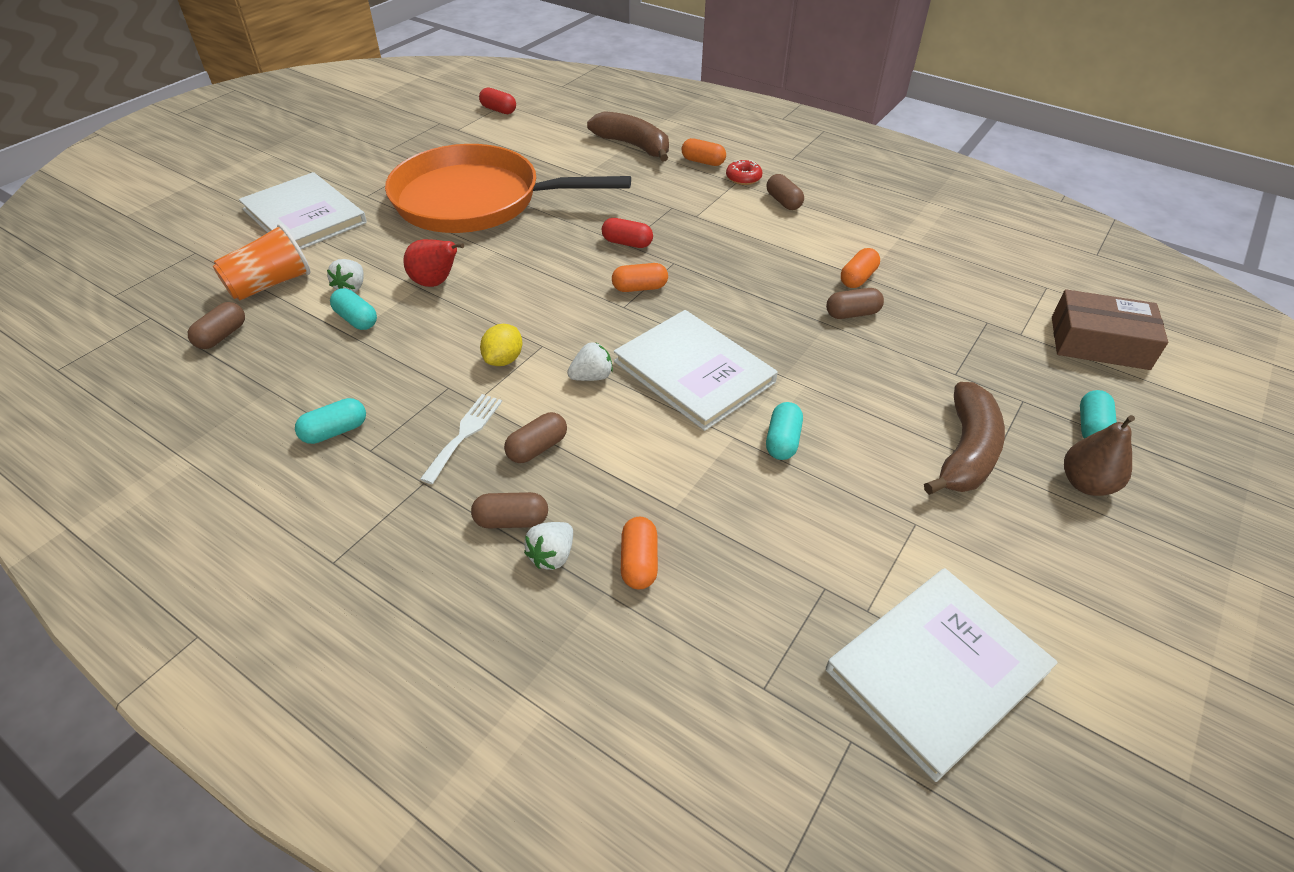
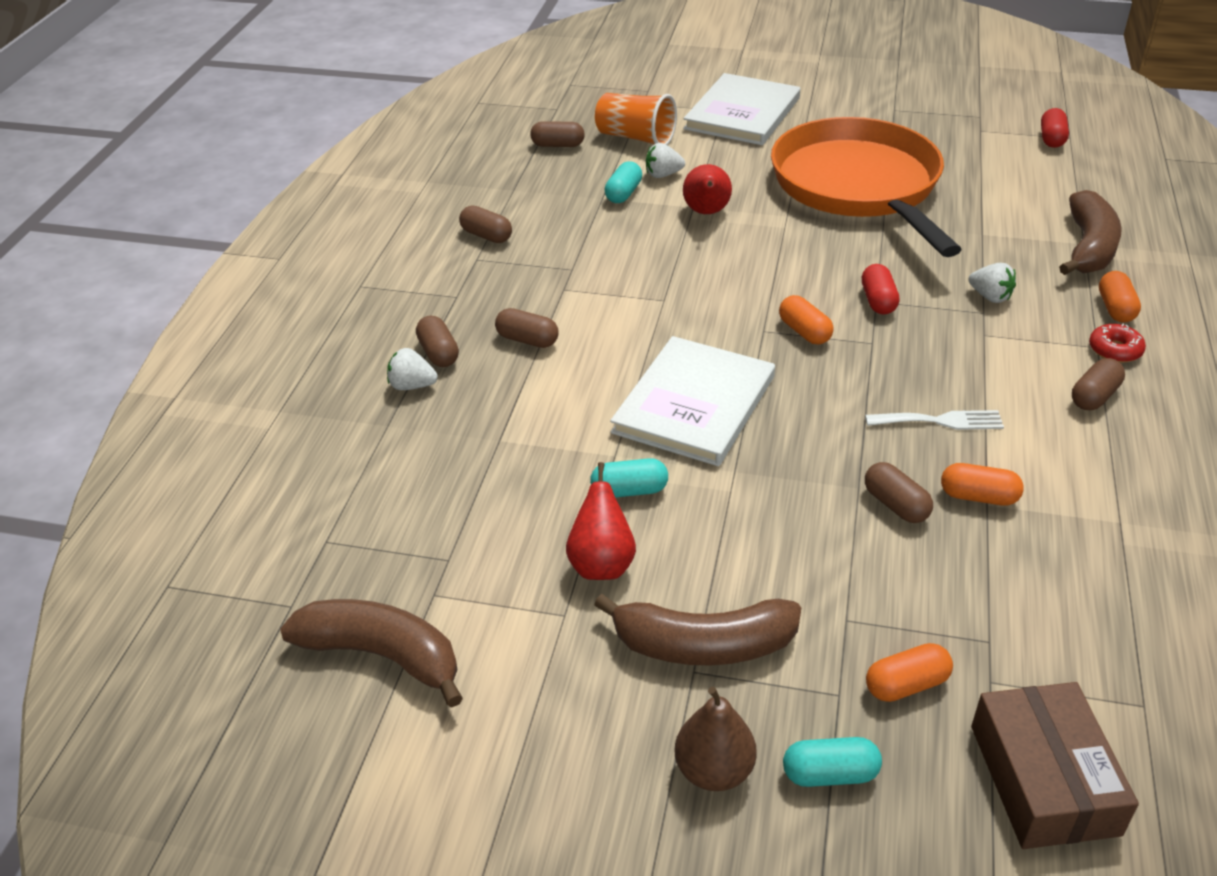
camera: 70 degrees right, 5 degrees down
(335, 431) = (486, 236): turquoise capsule -> brown capsule
(464, 434) = (521, 297): white fork -> white fork (940, 421)
(504, 359) = (628, 285): yellow lemon -> none
(592, 377) = (640, 342): white strawberry -> white strawberry (990, 297)
(639, 562) = (426, 435): orange capsule -> orange capsule (906, 685)
(864, 483) = (601, 564): none -> red pear
(937, 671) = (382, 655): white book -> brown banana

